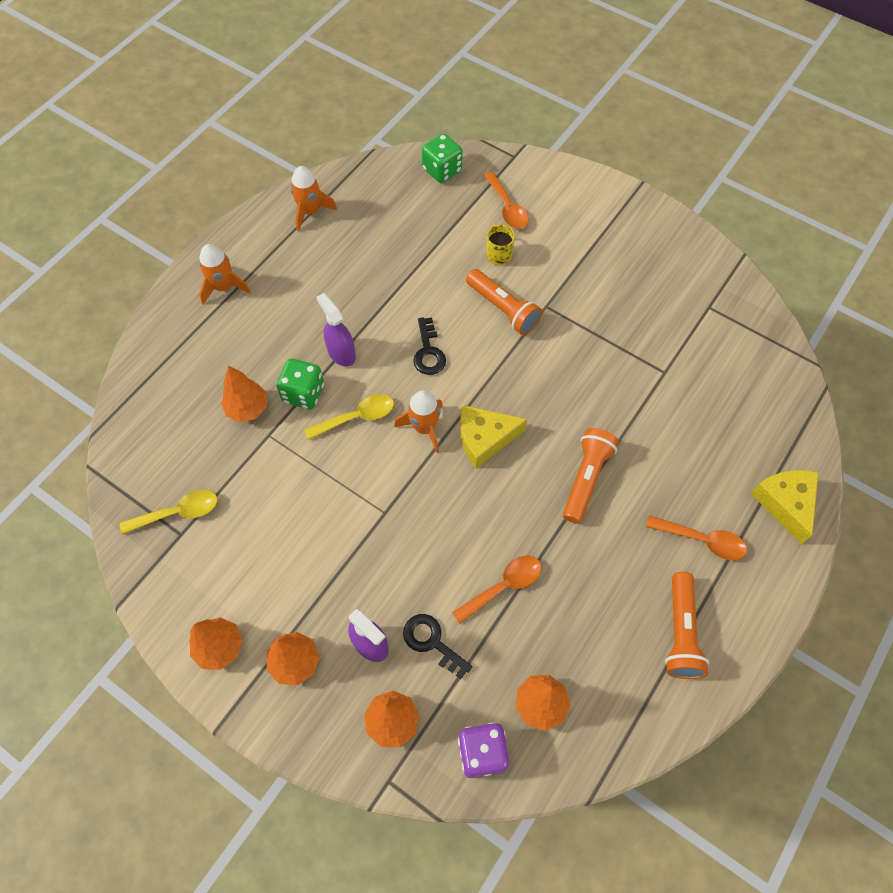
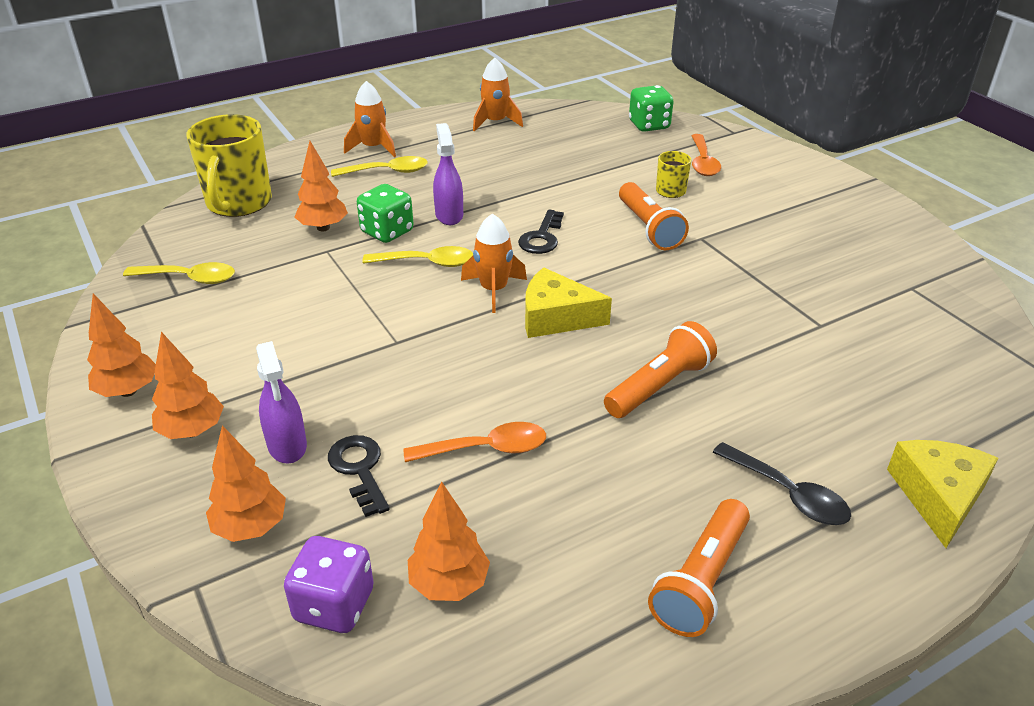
camera: 25 degrees right, 25 degrees down
(154, 406) = (238, 203): none -> yellow mug
(256, 315) = (387, 171): none -> yellow spoon
(702, 540) = (788, 494): orange spoon -> black spoon

